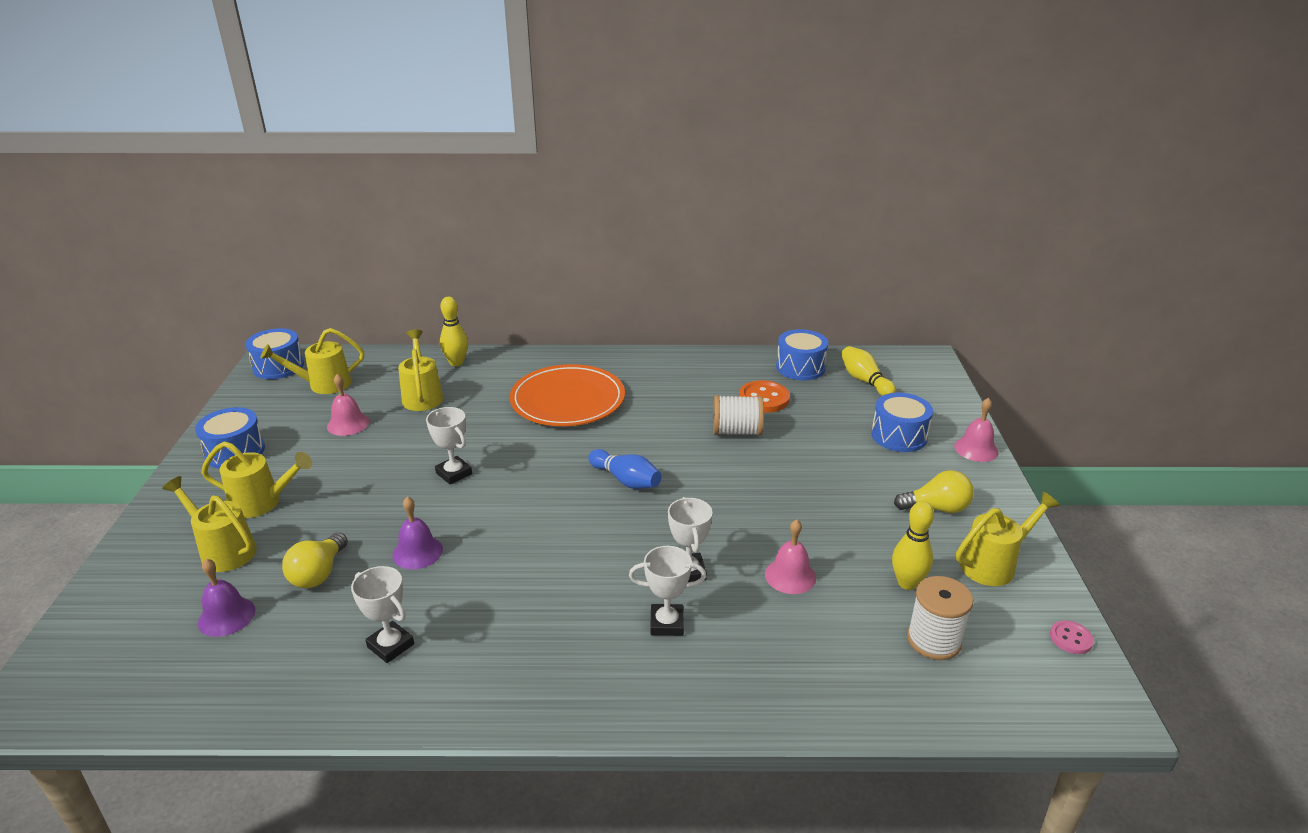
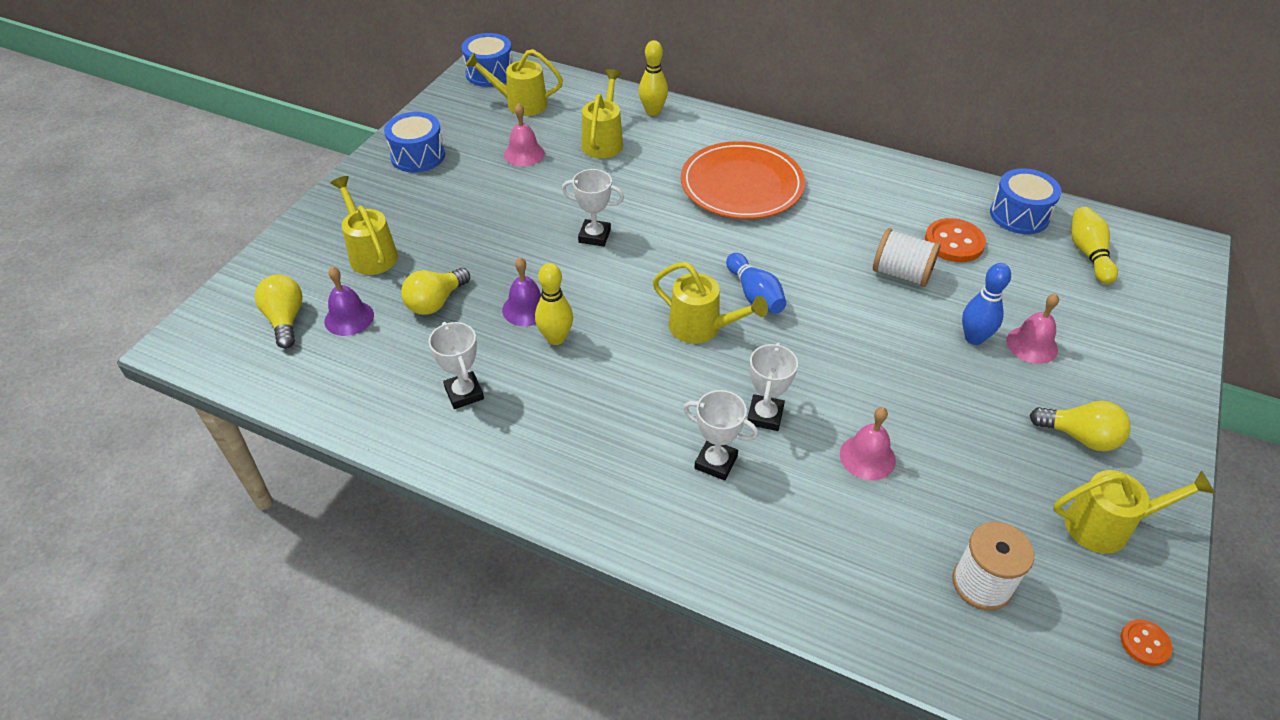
camera: 25 degrees right, 15 degrees up
(150, 640) = (285, 320): none -> yellow light bulb
(262, 503) = (419, 216): yellow watering can -> yellow watering can (702, 328)
(454, 473) = (594, 236): white trophy -> white trophy turned 60 degrees counterclockwise
(819, 462) = (974, 338): none -> blue bowling pin
(899, 436) = (1088, 335): blue drum -> none
(907, 583) = (991, 510): yellow bowling pin -> yellow bowling pin (556, 338)
(976, 449) = (1176, 380): pink bell -> pink bell (1032, 345)
(1071, 638) = (1145, 643): pink button -> orange button

